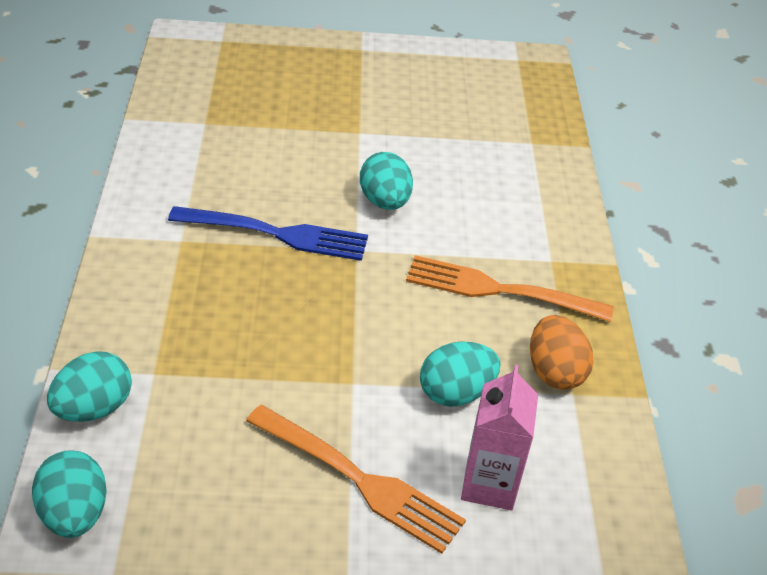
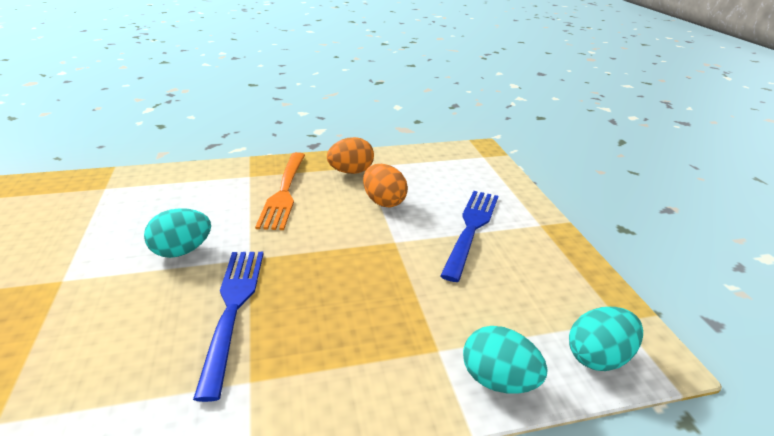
camera: 100 degrees left, 10 degrees down
(359, 480) = (471, 229): orange fork -> blue fork
(455, 393) = (384, 201): turquoise egg -> orange egg
(489, 484) = (444, 187): pink carton -> none

